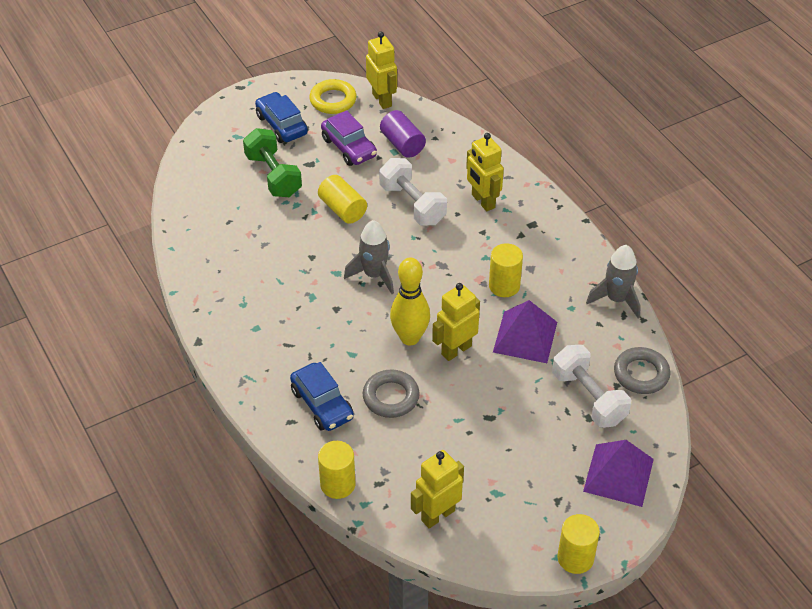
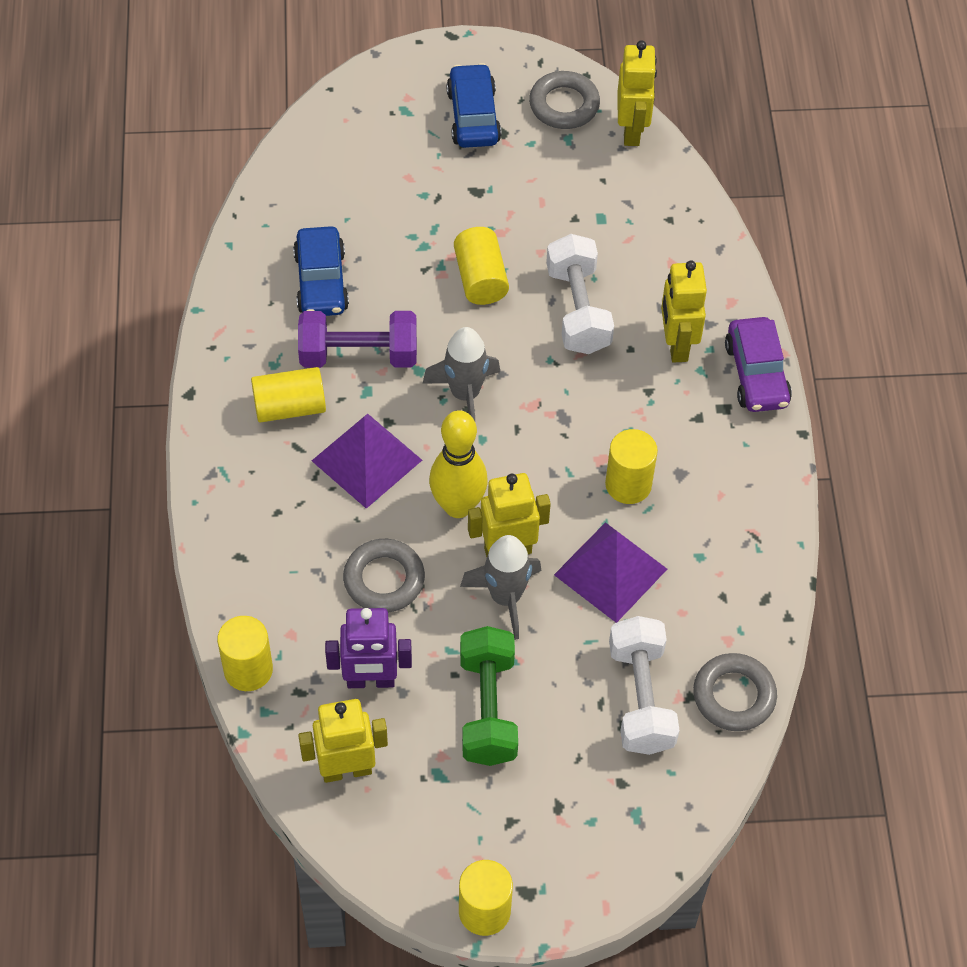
camera: 25 degrees right, 10 degrees up
(268, 324) = (289, 407): none -> yellow cylinder
(273, 175) = (418, 190): green dumbbell -> green dumbbell (488, 708)
(294, 278) = (358, 355): none -> purple dumbbell
(322, 404) = (292, 550): blue car -> blue car (321, 282)
(333, 100) = (564, 105): yellow ring -> grey ring
(349, 147) = (543, 187): purple car -> purple car (756, 374)
(402, 144) = (619, 211): purple cylinder -> none
(419, 458) = (370, 681): none -> purple robot
(616, 299) = (769, 571): grey rocket -> grey rocket (505, 597)
(618, 475) = (612, 824): purple pyramid -> purple pyramid (367, 460)

